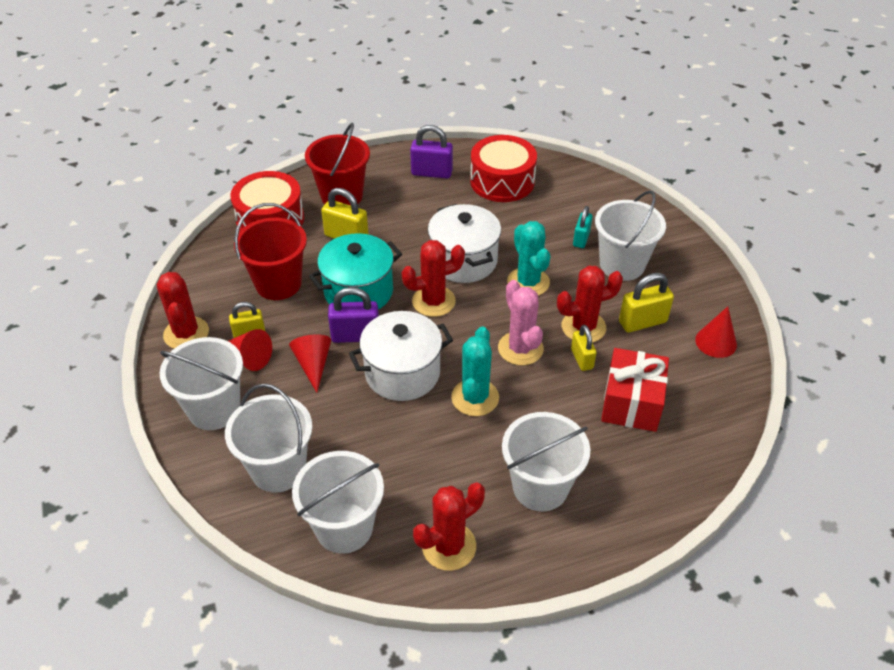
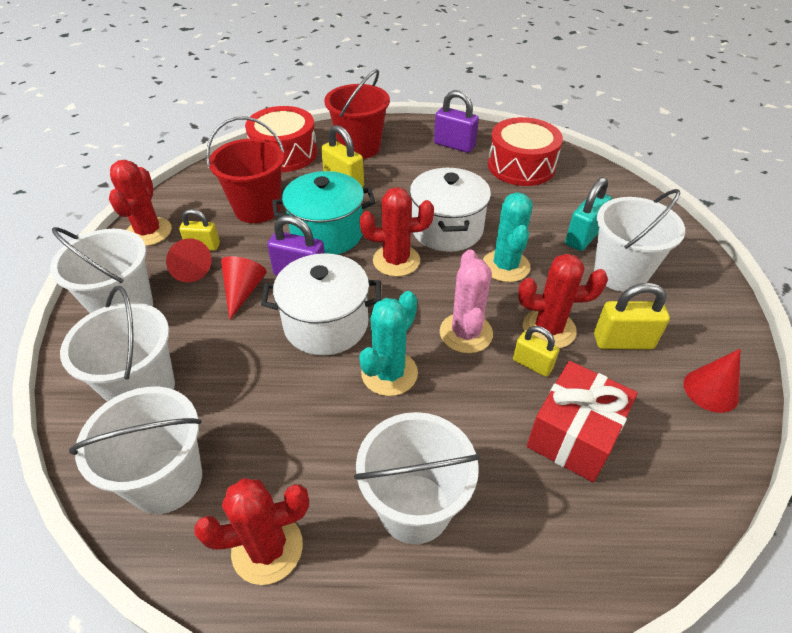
camera: 20 degrees right, 0 degrees up
(581, 239) = (583, 237): turquoise padlock -> turquoise padlock, size x1.52
(582, 359) = (532, 364): yellow padlock -> yellow padlock turned 60 degrees counterclockwise

